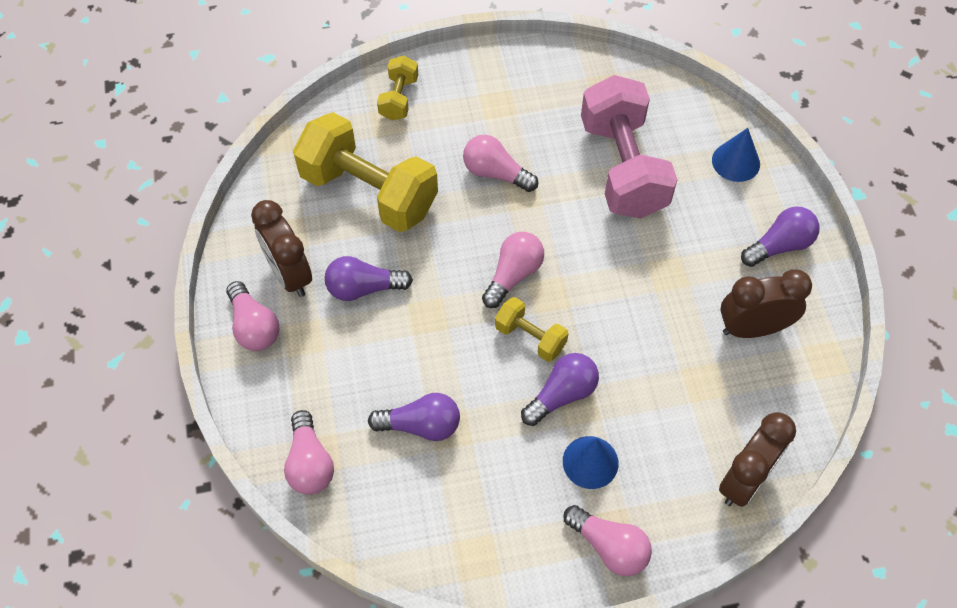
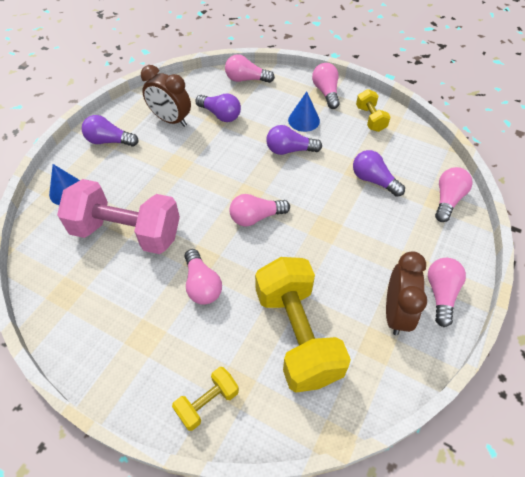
camera: 140 degrees left, 5 degrees down
(364, 288) = (351, 270): purple light bulb -> purple light bulb (220, 115)
(530, 337) = (279, 182): yellow dumbbell -> yellow dumbbell (370, 119)
(623, 168) = (127, 232): pink dumbbell -> pink dumbbell turned 75 degrees clockwise
(744, 480) = (246, 79): brown clock -> pink light bulb

